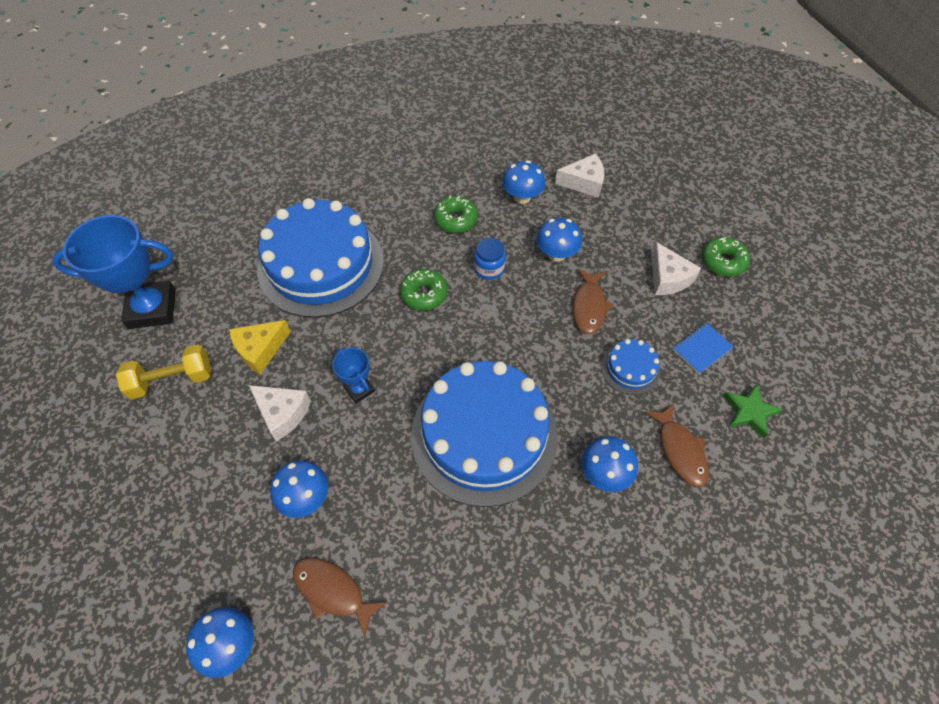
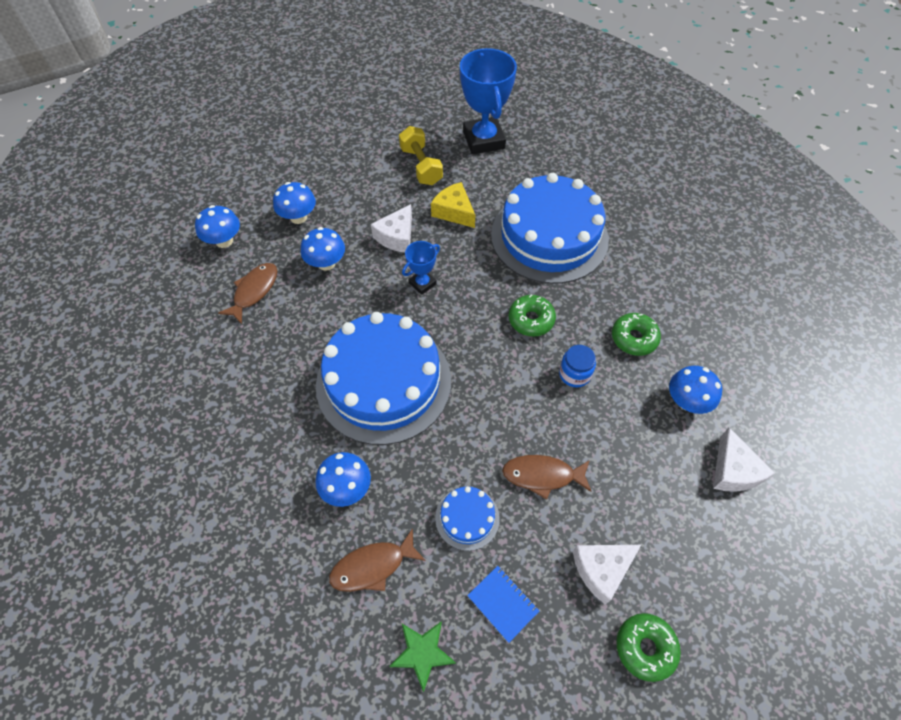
camera: 85 degrees right, 0 degrees up
(556, 254) = (610, 440): blue mushroom -> blue mushroom (298, 217)

